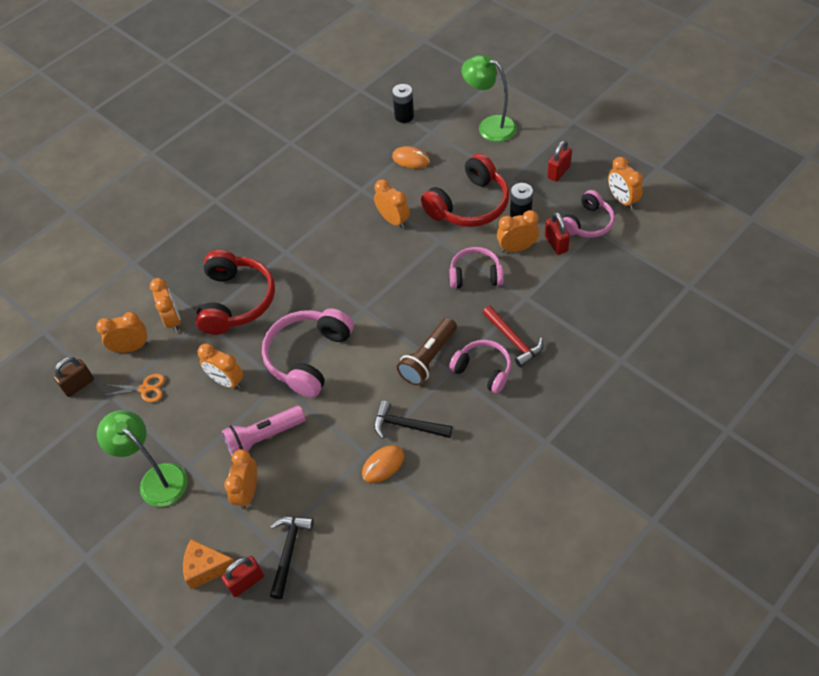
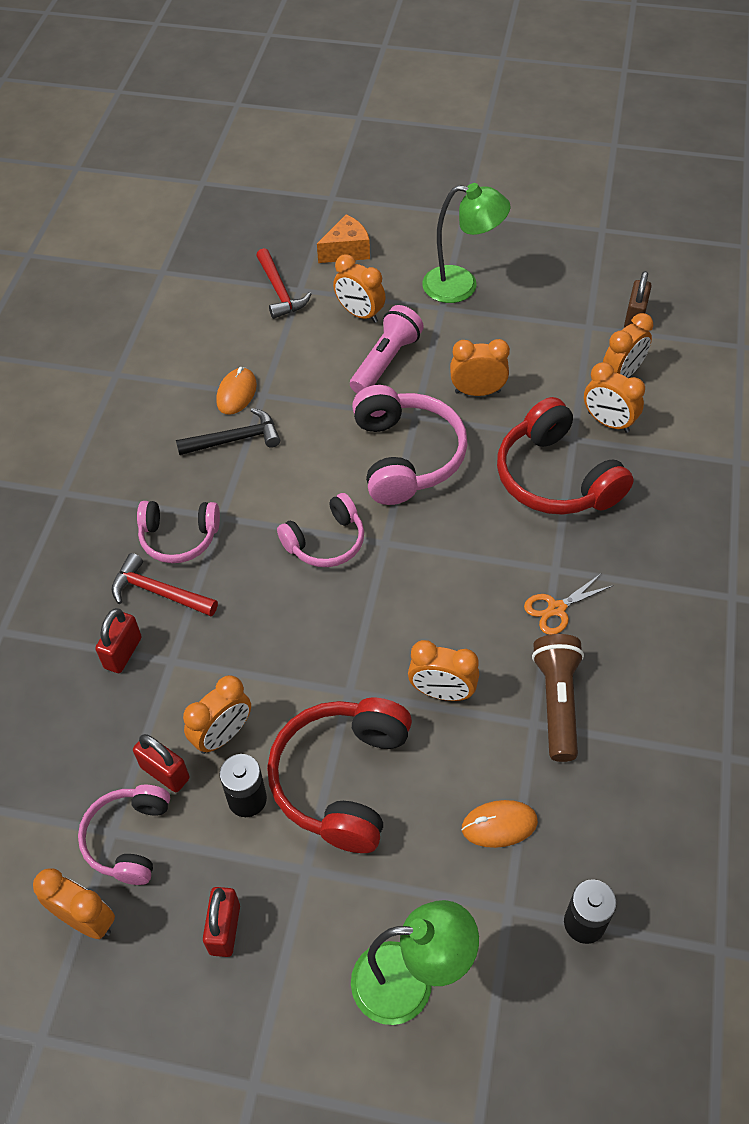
camera: 145 degrees right, 0 degrees up
(145, 389) = (559, 346): orange scissors -> orange scissors (556, 609)
(246, 582) = (301, 257): red padlock -> red padlock (123, 653)
(247, 492) = (360, 314): orange clock -> orange clock turned 150 degrees clockwise
(289, 551) = (280, 291): black hammer -> red hammer
(428, 359) = (256, 520): brown flashlight -> brown flashlight (556, 702)
(475, 275) = (261, 661): pink headphones -> pink headphones (326, 542)

